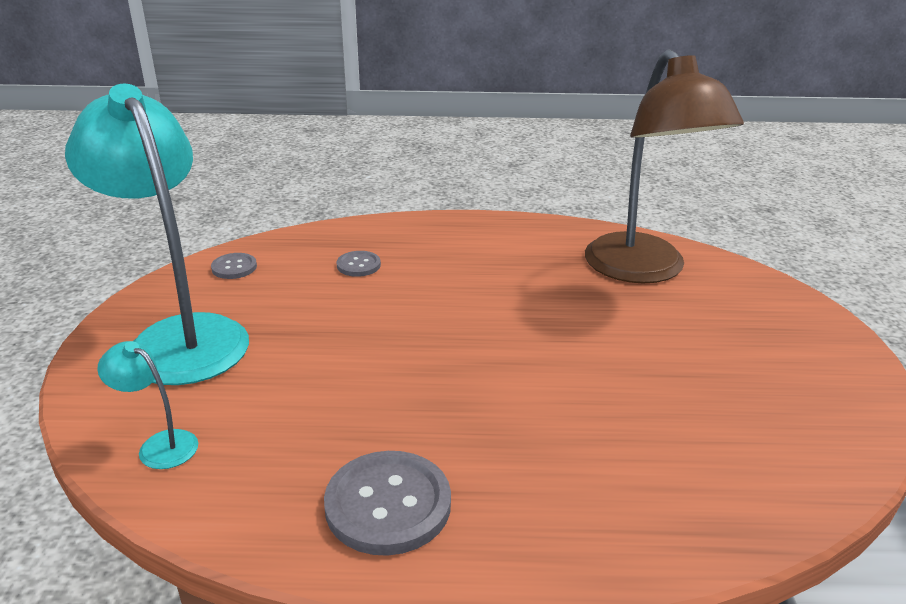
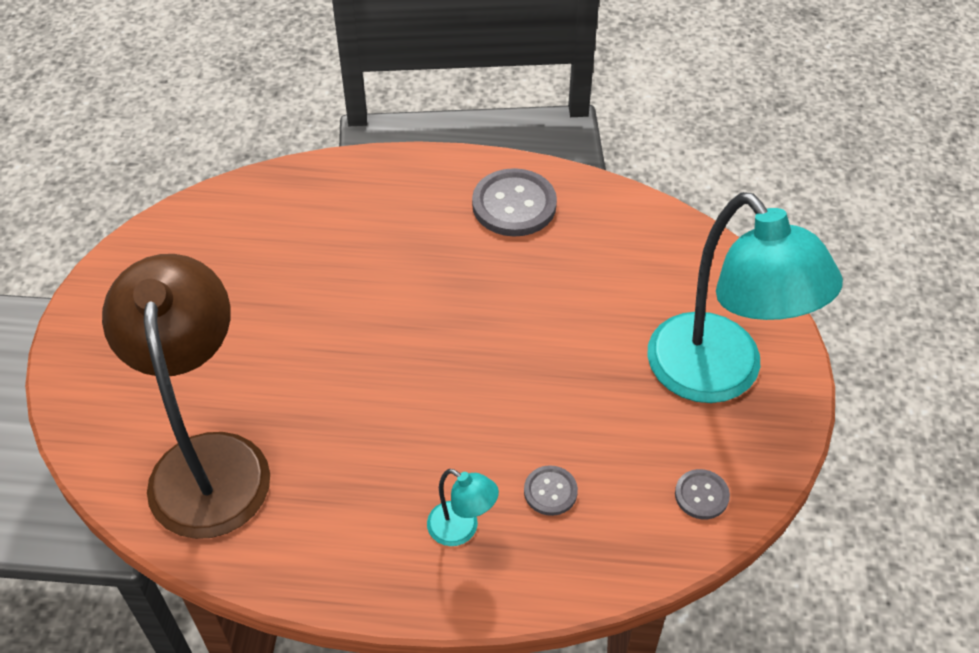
camera: 175 degrees left, 20 degrees up
(159, 445) = (687, 258): turquoise lamp -> turquoise lamp (462, 529)

